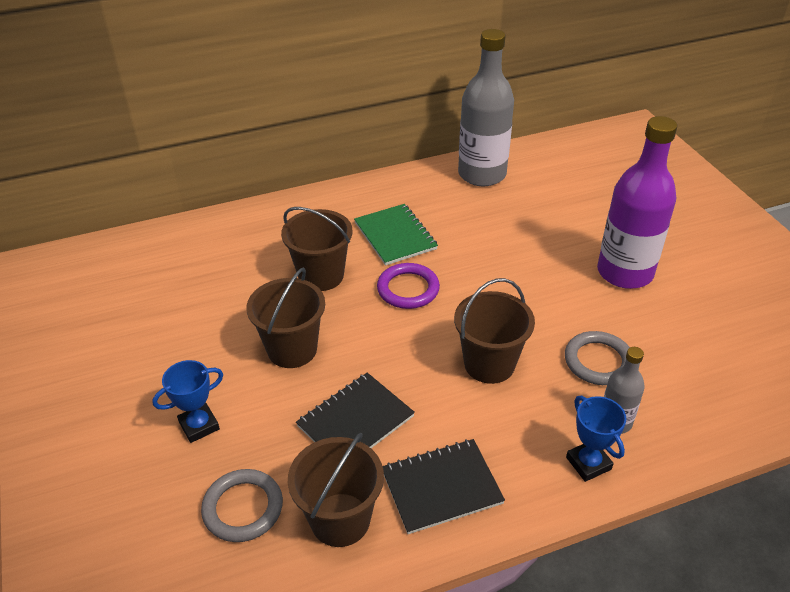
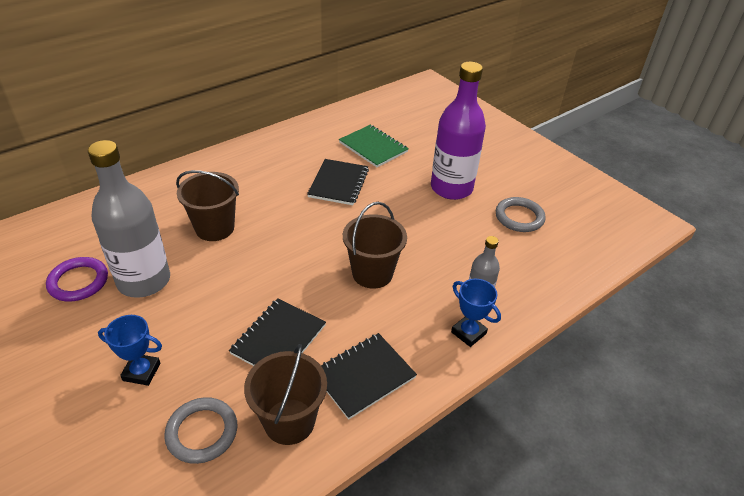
camera: 20 degrees left, 0 degrees up
(199, 426) = (141, 372): blue trophy -> blue trophy turned 60 degrees clockwise
(292, 349) = (207, 292): brown bucket -> none
(395, 236) = (268, 187): green notebook -> green notebook (373, 147)
(408, 289) = (291, 227): purple ring -> purple ring (78, 282)
(481, 244) = (338, 183): none -> black notebook
(482, 174) = (323, 130): grey bottle -> grey bottle (144, 281)
(598, 361) = (452, 256): grey ring -> grey ring (519, 217)

